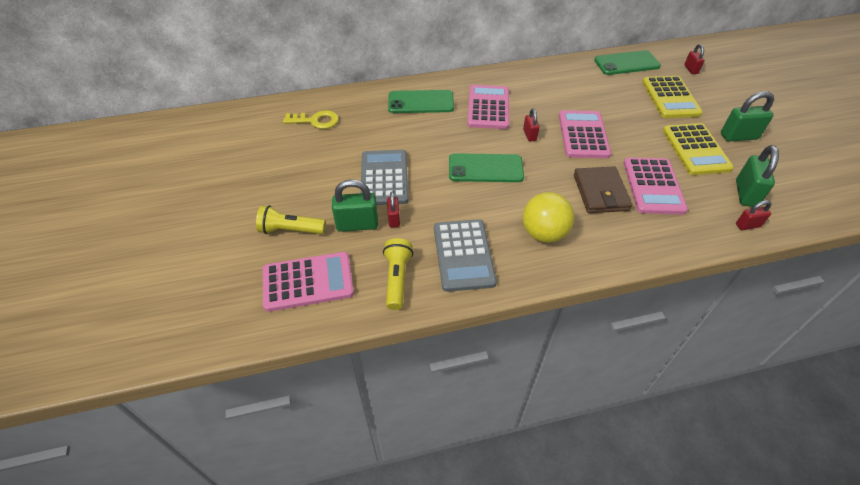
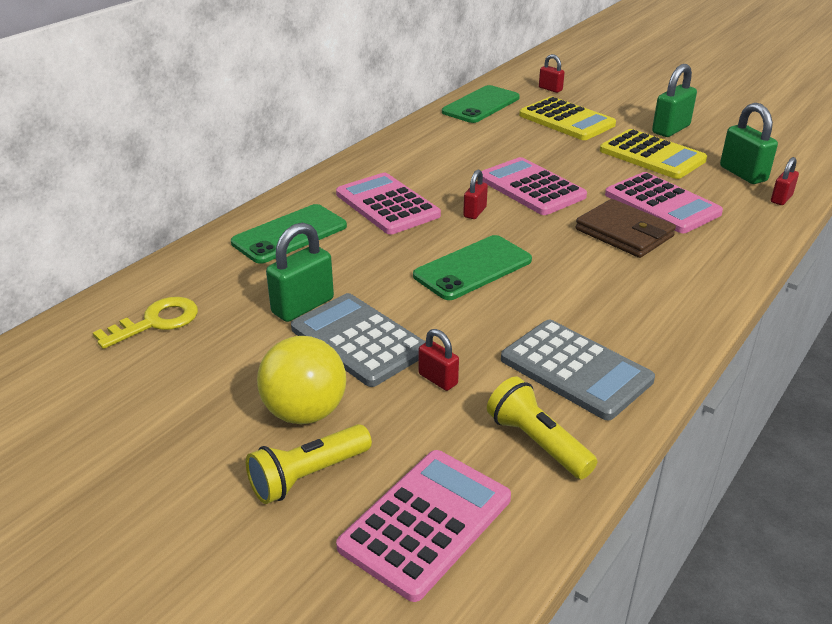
camera: 40 degrees left, 15 degrees down
(357, 224) = (398, 413): green padlock -> green padlock (302, 306)
(529, 135) = (475, 212): red padlock -> red padlock turned 75 degrees clockwise
(543, 233) = (626, 300): yellow ball -> yellow ball (305, 412)

